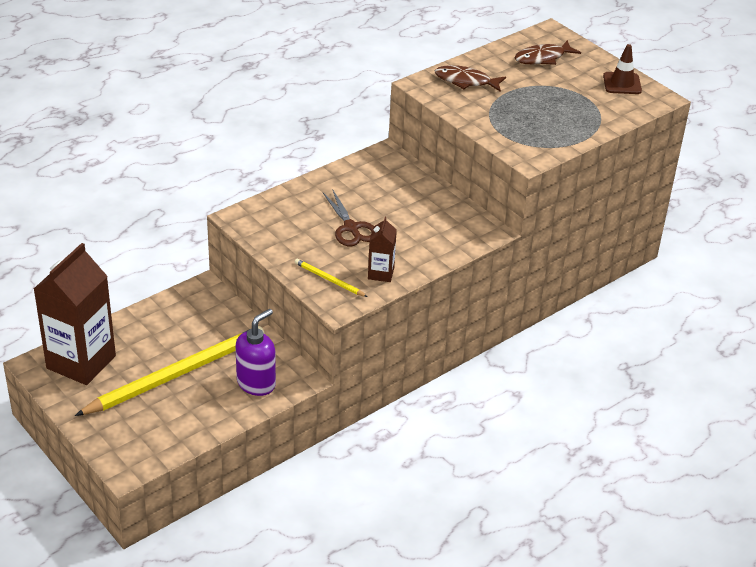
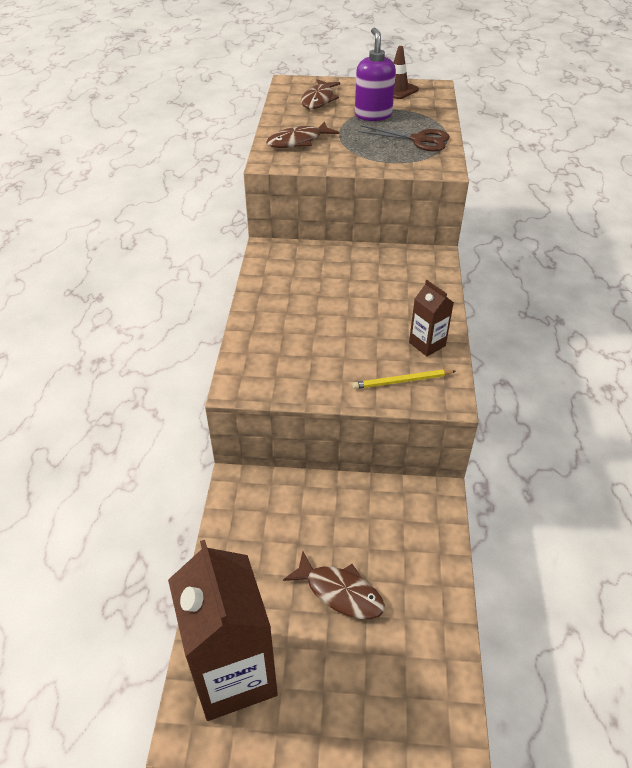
camera: 45 degrees left, 5 degrees up
(176, 374) = (340, 592): yellow pencil -> brown fish
(256, 383) = (414, 533): purple soap dispenser -> purple soap dispenser (373, 115)
(351, 228) = (343, 324): brown scissors -> brown scissors (419, 140)

